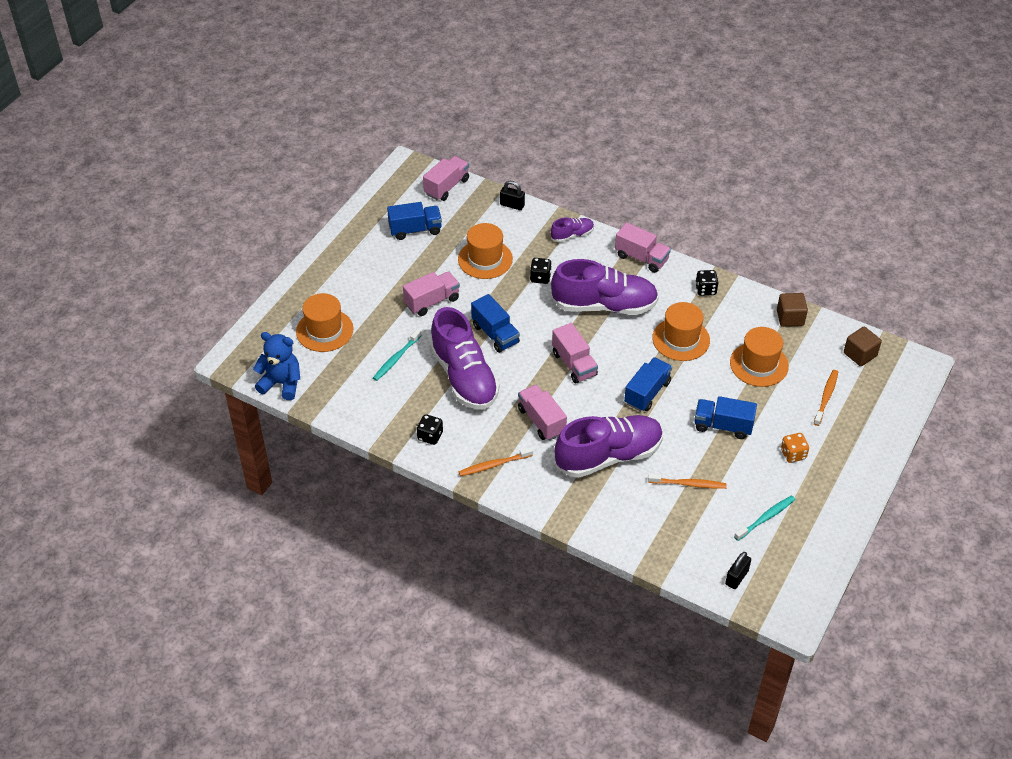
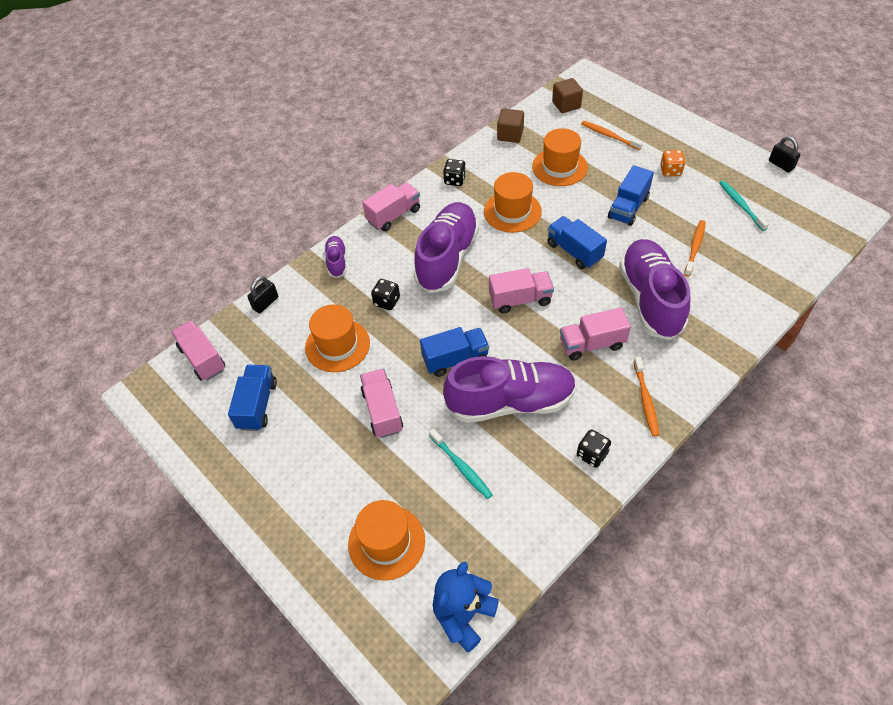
camera: 70 degrees left, 5 degrees up
(736, 577) = (807, 240): black padlock -> black padlock (781, 165)

